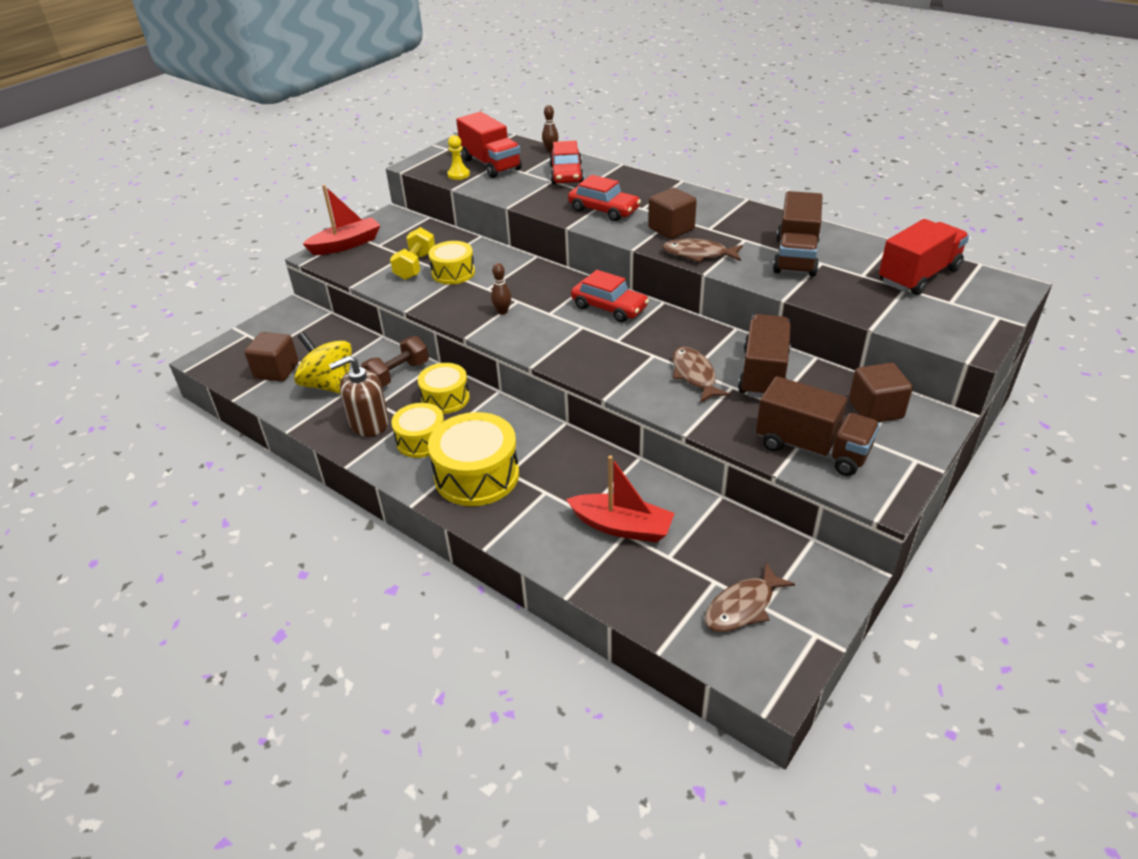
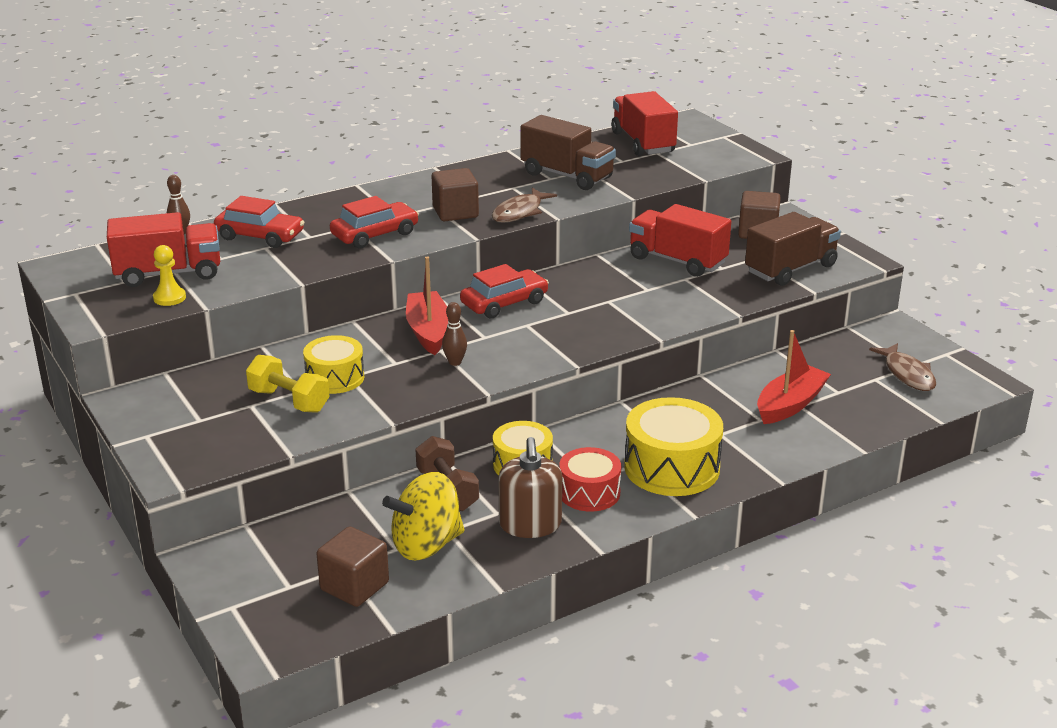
camera: 70 degrees left, 10 degrees down
(346, 244) = (167, 444): red boat -> red boat (428, 332)
(421, 440) = (589, 493): yellow drum -> red drum
(694, 375) = (656, 290): brown fish -> none
(763, 374) = (677, 260): brown truck -> red truck

